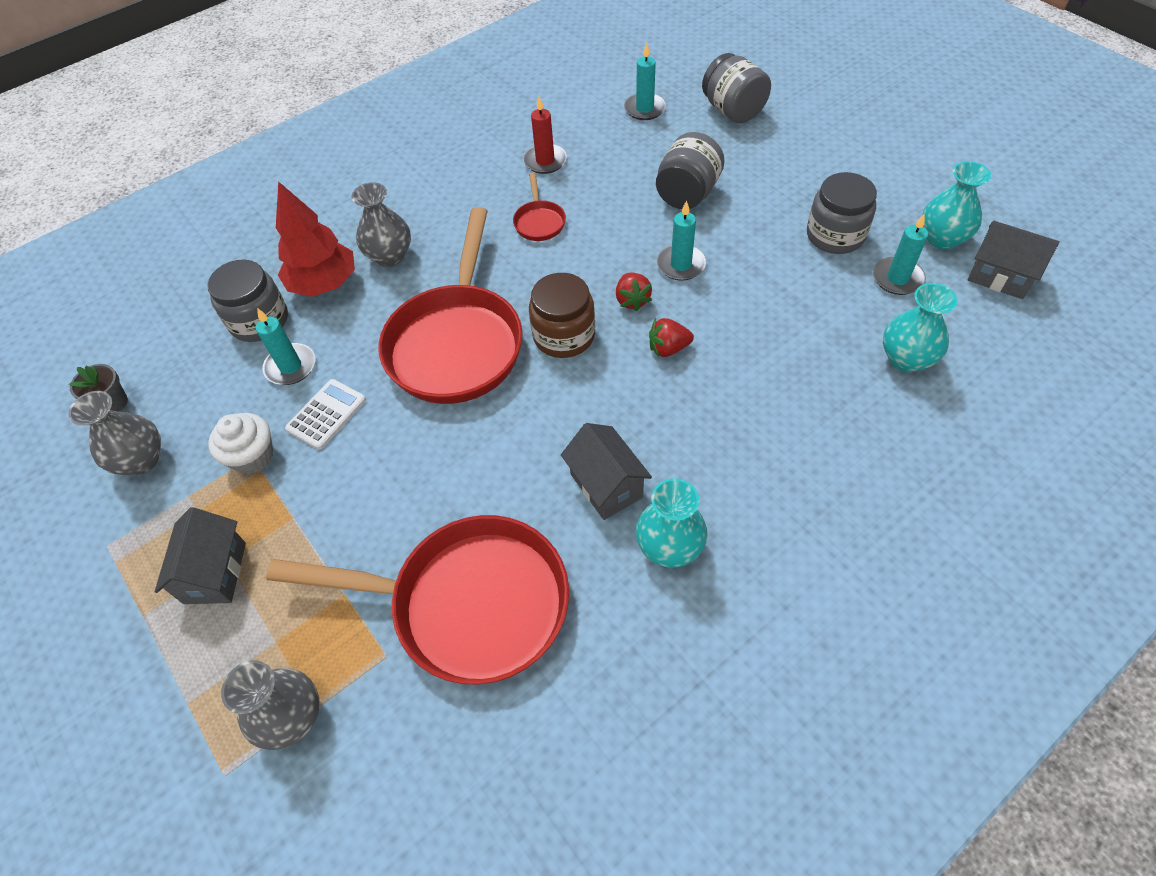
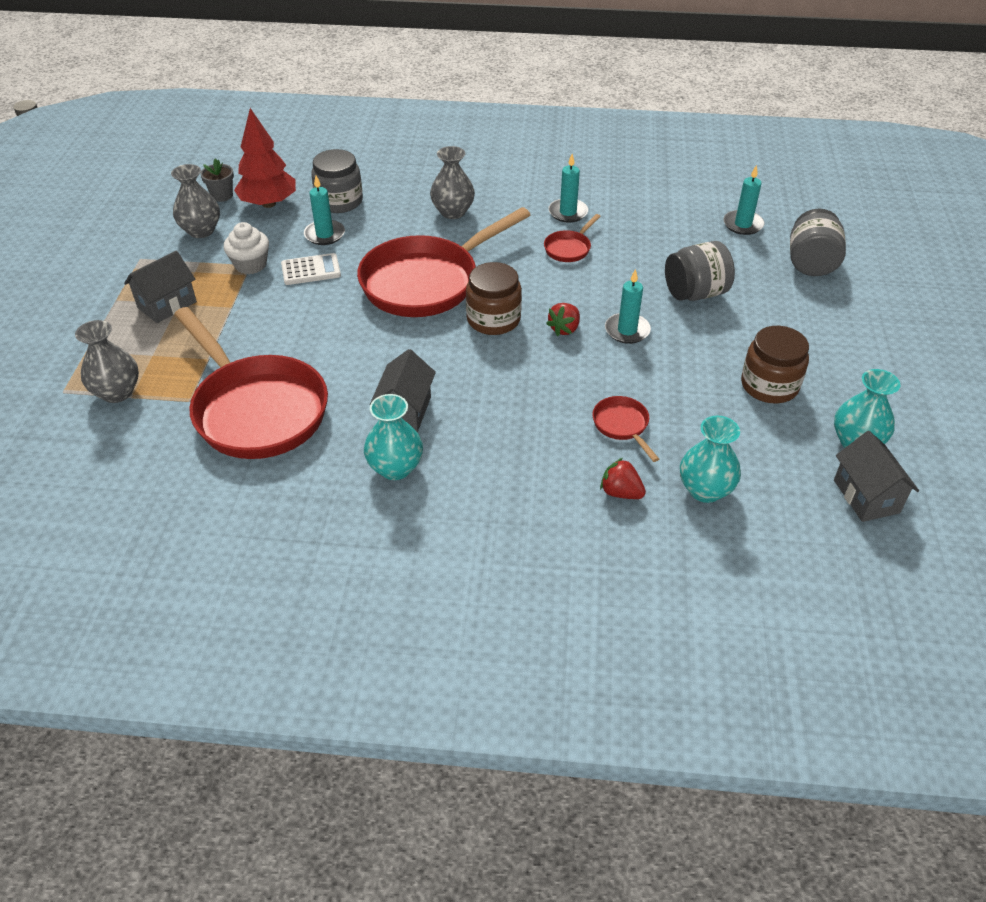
camera: 40 degrees right, 10 degrees down
(324, 284) = (397, 204): red tree -> red tree (268, 203)
(545, 161) = (624, 216): red candle -> none
(668, 348) = (548, 370): red strawberry -> red strawberry (621, 492)
(785, 353) = (622, 426): none -> red pan
(835, 235) = (769, 385): grey jar -> brown jar
(897, 278) = (777, 441): turquoise candle -> turquoise candle (568, 212)

